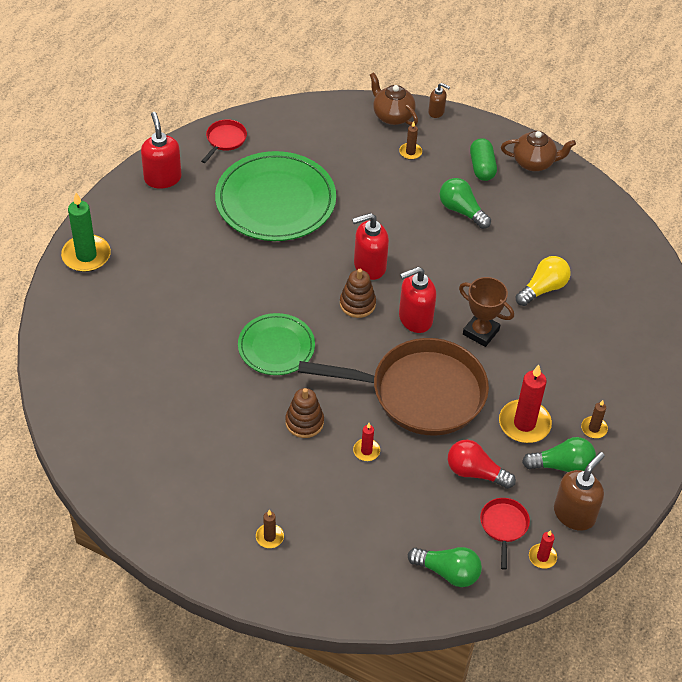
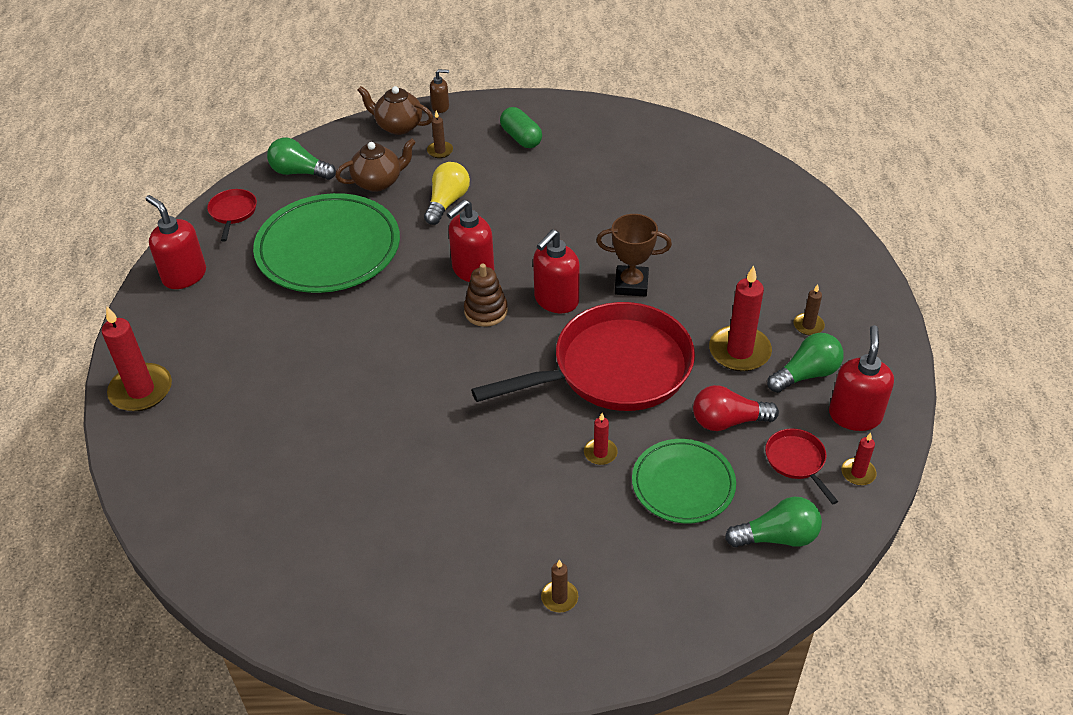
camera: 25 degrees left, 5 degrees down
(86, 255) = (141, 390): green candle -> red candle
(276, 347) = (427, 391): green plate -> green plate (683, 484)
(304, 422) = (512, 454): brown stacking toy -> none
(420, 393) = (613, 369): brown pan -> red pan
(461, 210) = (529, 183): green light bulb -> green light bulb (299, 172)
(534, 162) = (568, 115): brown teapot -> brown teapot (378, 182)
(543, 288) = (661, 220): yellow light bulb -> yellow light bulb (447, 202)
(574, 514) = (855, 415): brown soap dispenser -> red soap dispenser

